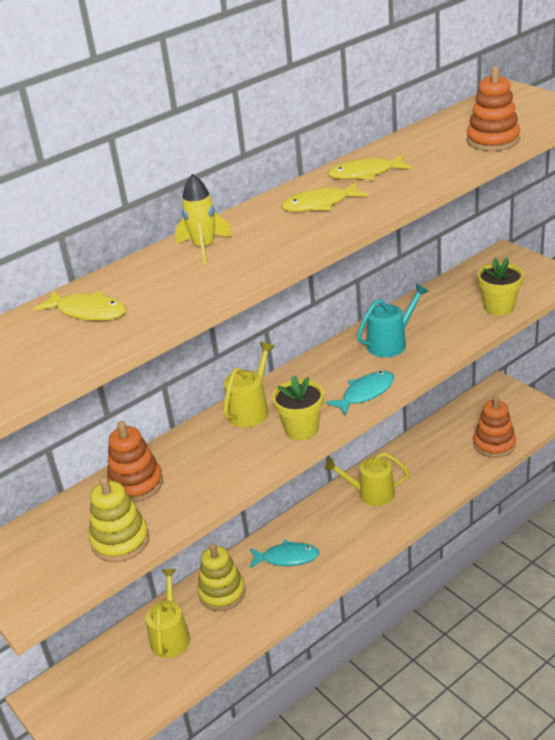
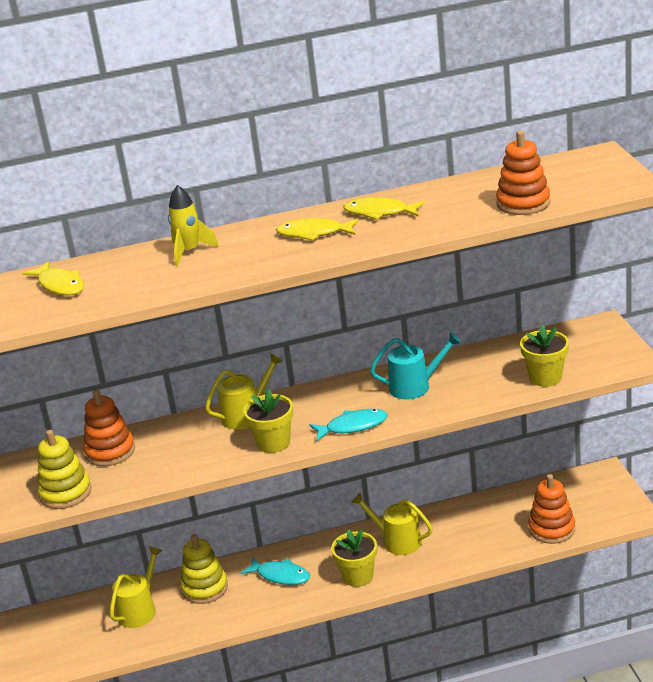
camera: 25 degrees right, 5 degrees down
(359, 536) = (358, 576): none -> yellow flower pot

